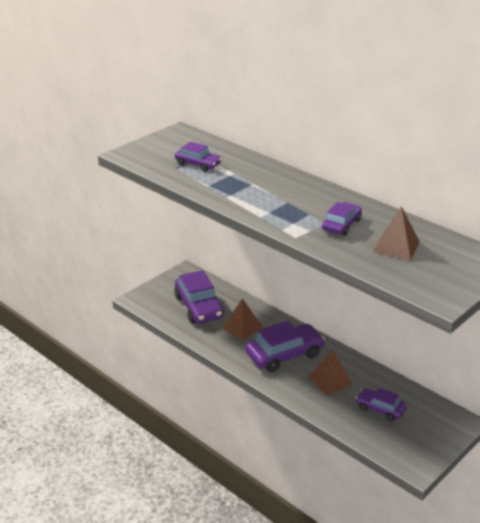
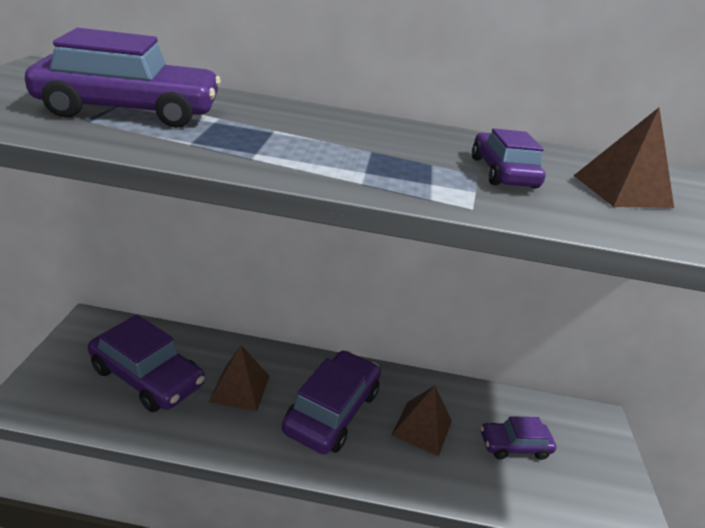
camera: 40 degrees left, 0 degrees up
(198, 164) = (131, 110): purple car -> purple car, size x1.73

